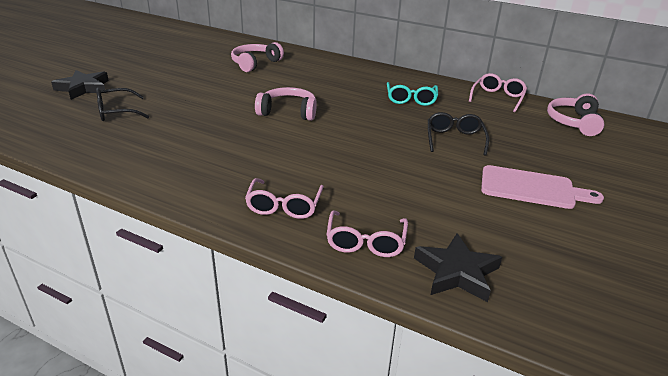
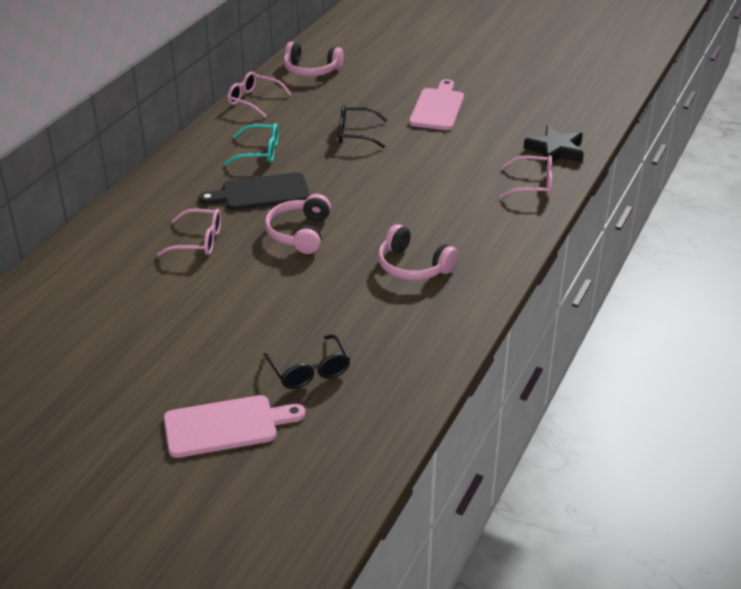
camera: 90 degrees left, 5 degrees up
(83, 88) = (226, 426): black star -> pink cutting board
(255, 63) = (131, 272): pink headphones -> pink headphones (413, 266)
(284, 206) = (494, 225): pink glasses -> pink glasses (198, 241)
(348, 99) = (261, 193): none -> black cutting board

